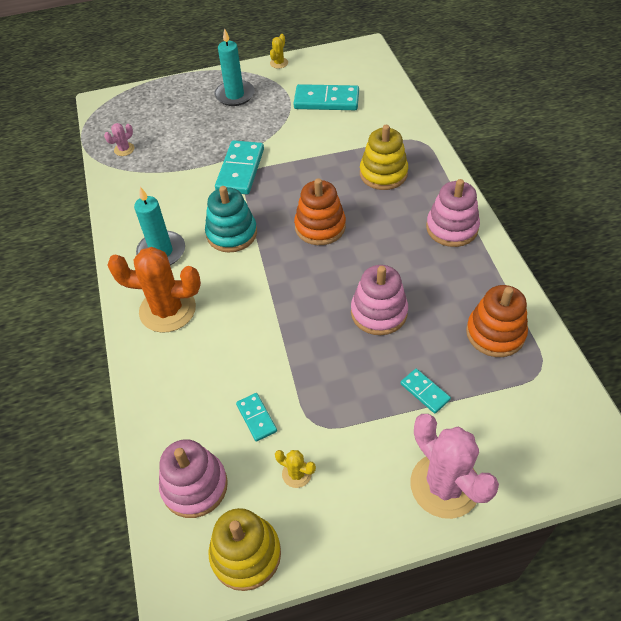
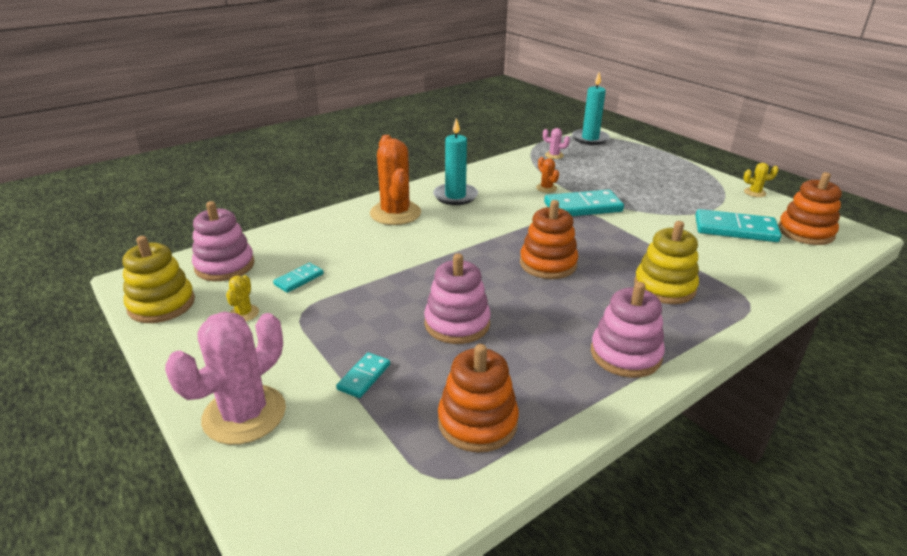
camera: 65 degrees right, 20 degrees down
(189, 180) = (546, 188): none -> orange cactus
(232, 233) = (500, 221): turquoise stacking toy -> none
(235, 95) = (678, 182): turquoise candle -> turquoise candle (590, 139)
(326, 100) = (735, 229): turquoise domino -> turquoise domino turned 60 degrees counterclockwise
(349, 69) = (805, 232): none -> orange stacking toy

